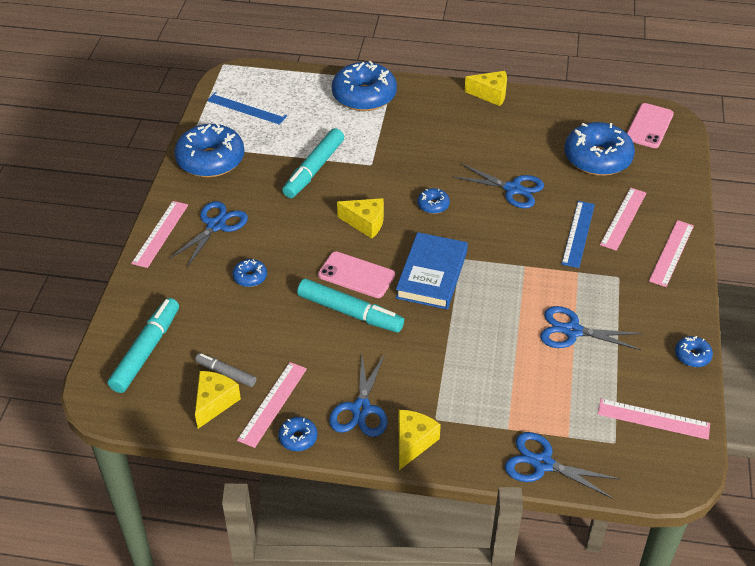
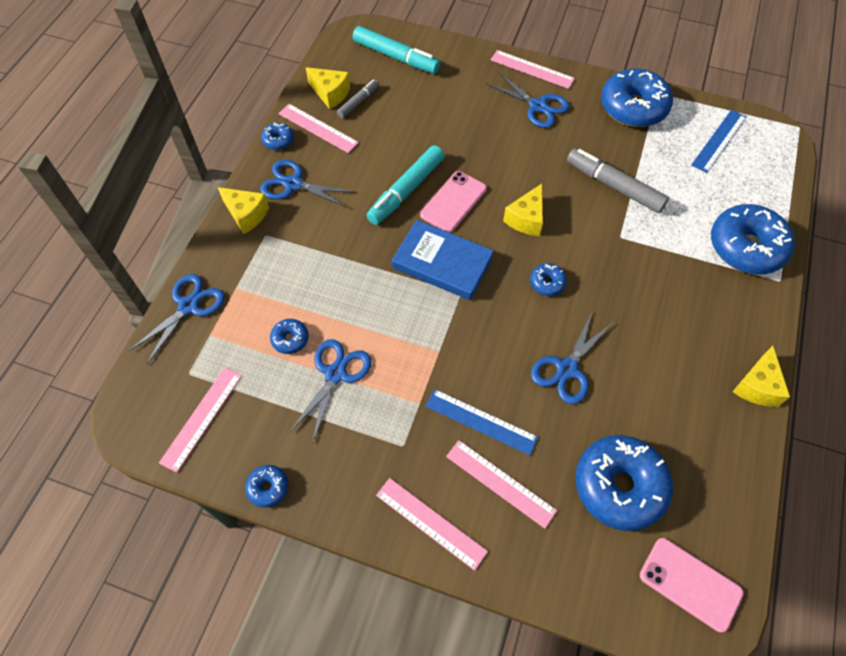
camera: 100 degrees right, 15 degrees up
(250, 277) = (466, 125): blue donut -> blue donut (290, 339)
(314, 169) = (614, 186): turquoise marker -> grey marker

